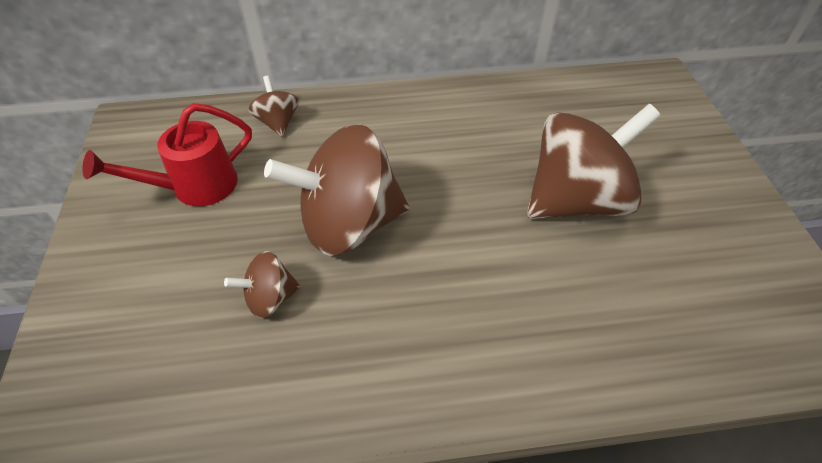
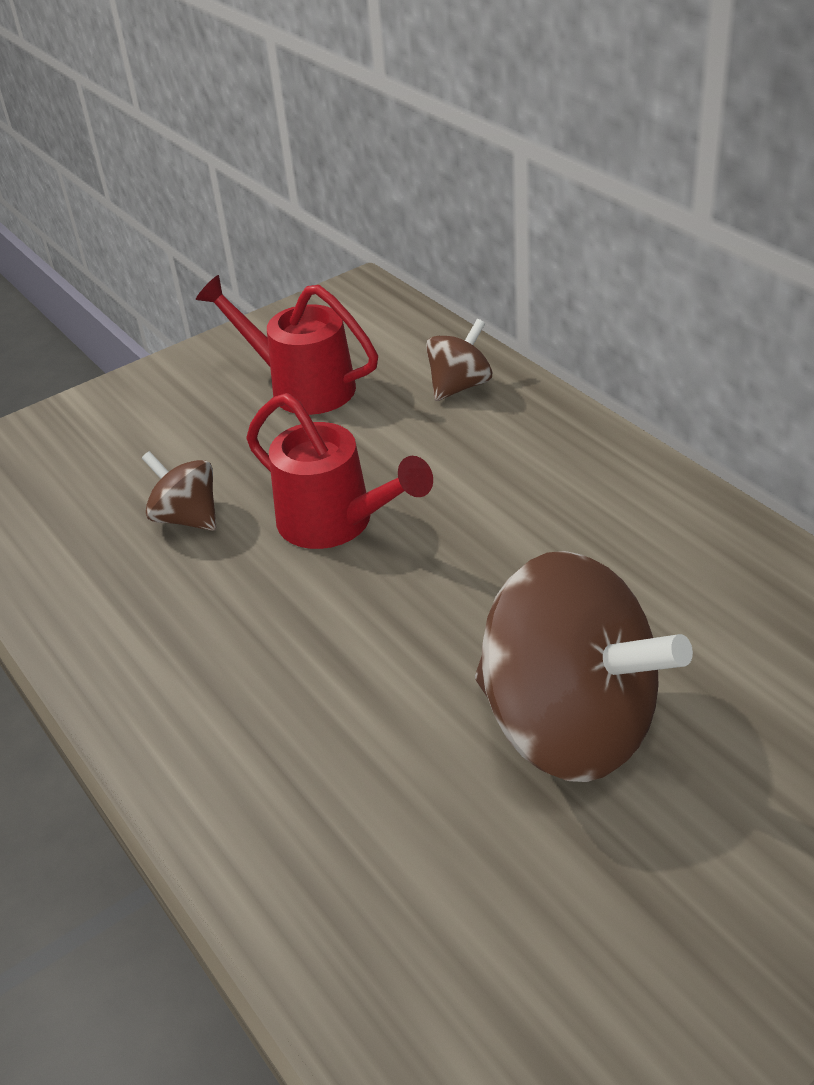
camera: 65 degrees right, 10 degrees down
(349, 225) = (336, 523): brown spinning top -> red watering can

